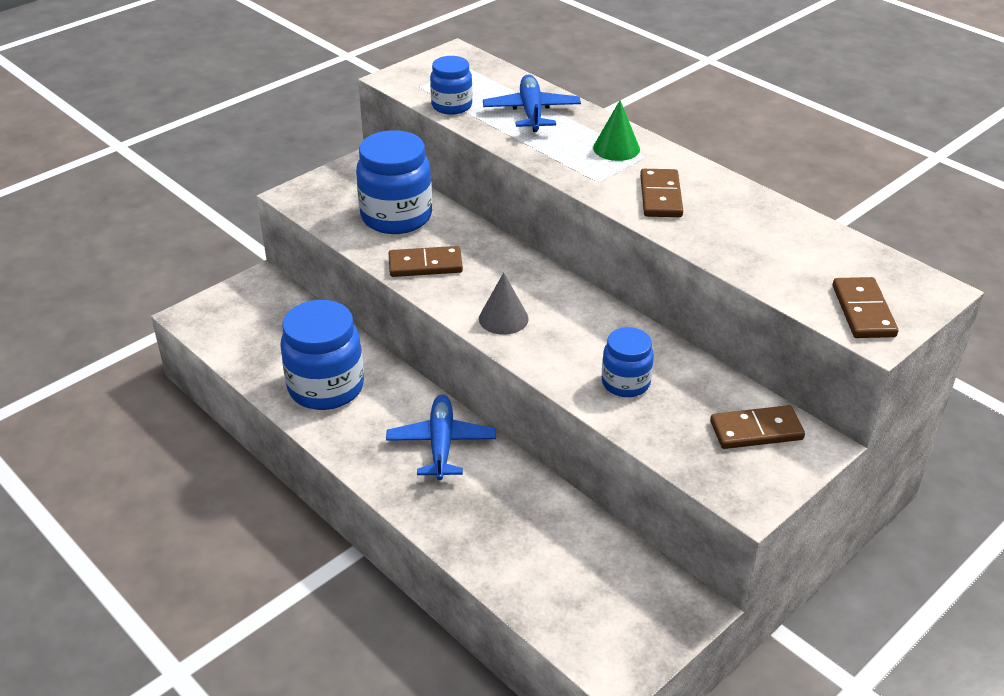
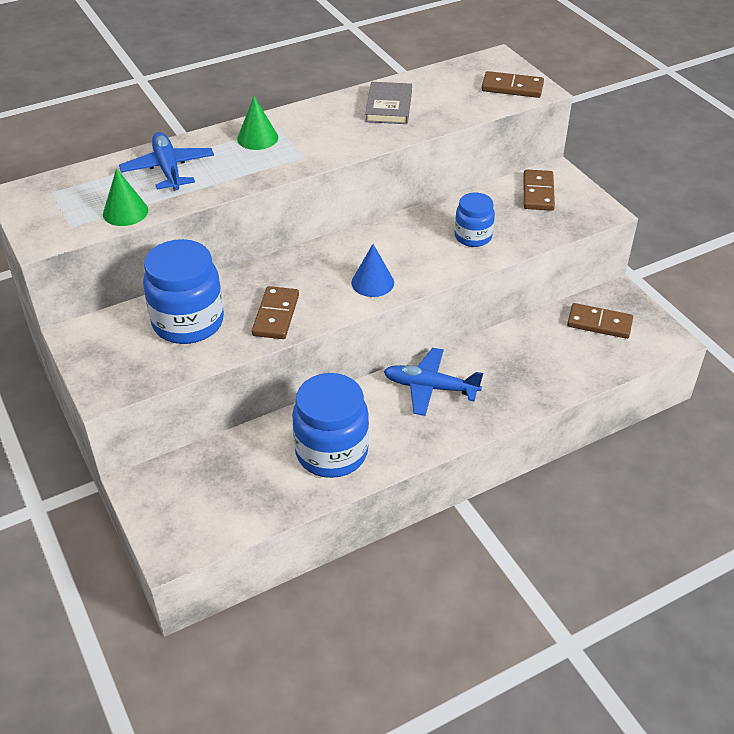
camera: 75 degrees left, 5 degrees up
(451, 106) = (125, 212): blue jar -> green cone
(503, 318) = (372, 282): grey cone -> blue cone
(531, 112) = (168, 169): blue plane -> blue plane turned 60 degrees clockwise
(660, 196) = (340, 133): brown domino -> brown domino (599, 323)
(740, 220) = (388, 106): none -> grey book

